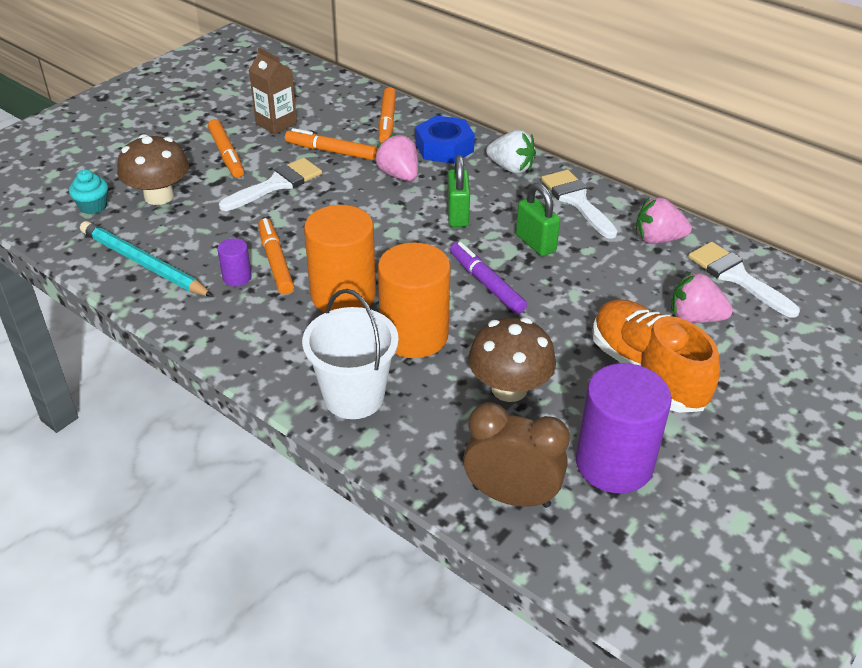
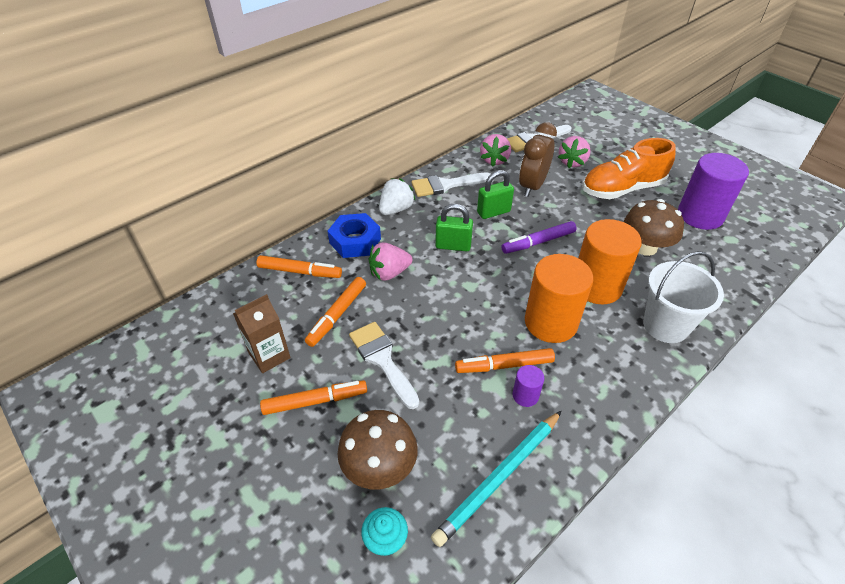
camera: 80 degrees left, 5 degrees up
(511, 496) = (737, 260): brown clock -> brown clock (532, 186)

